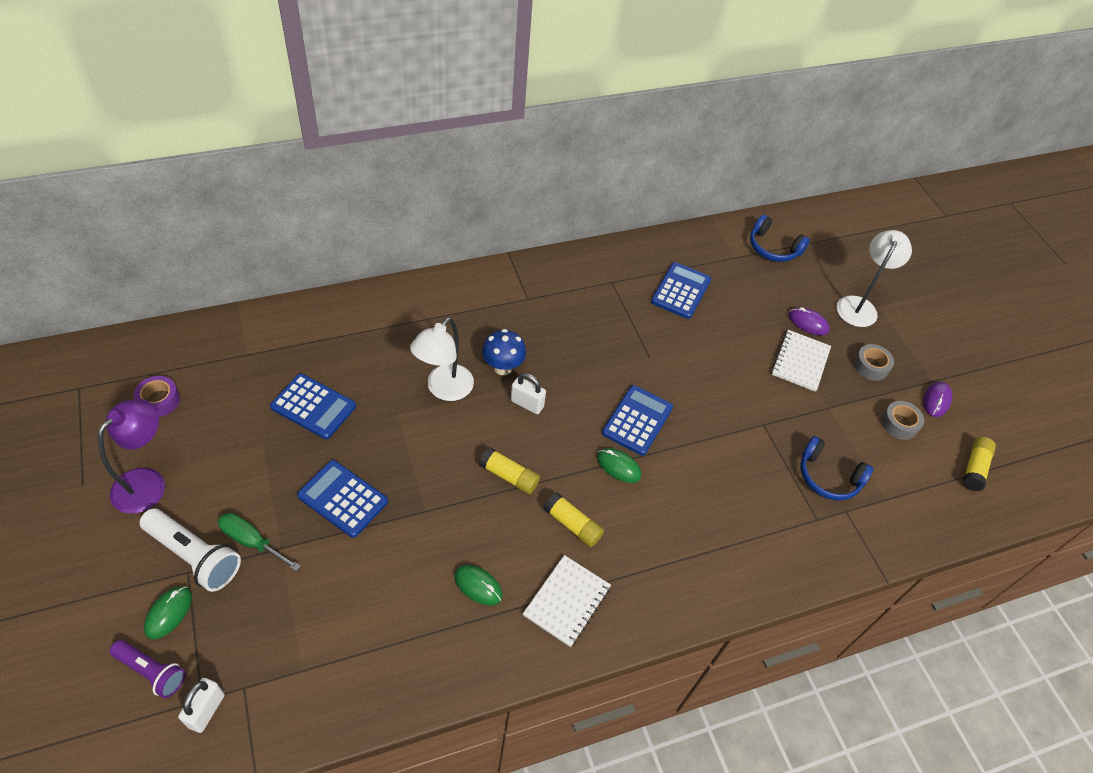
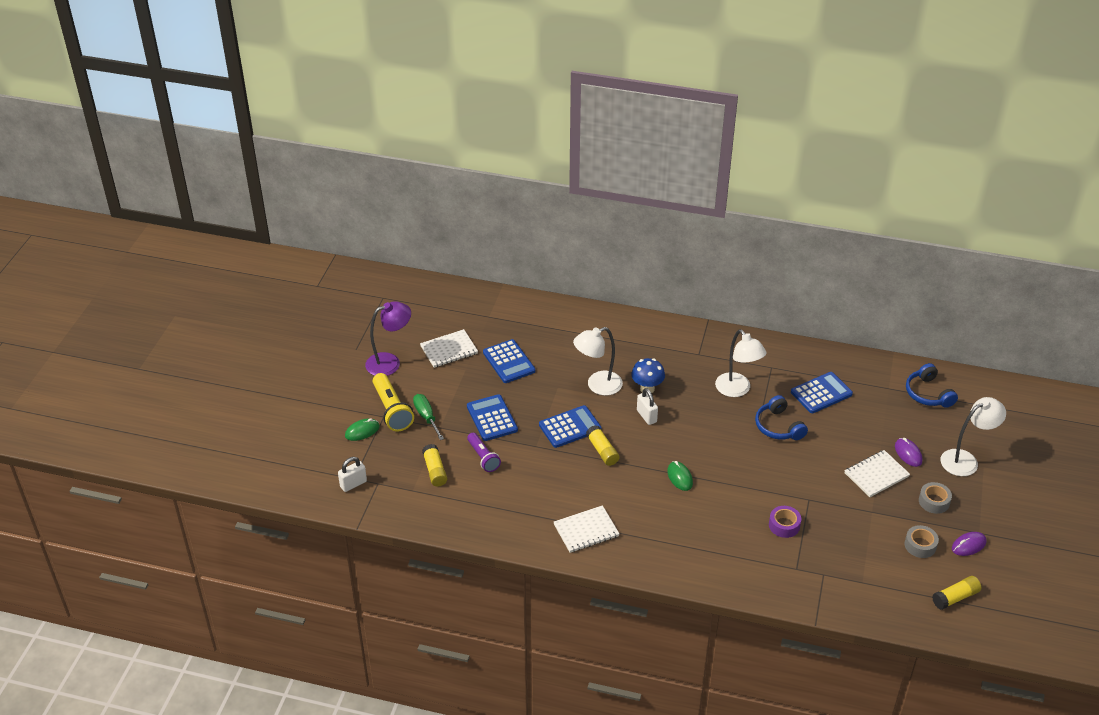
camera: 40 degrees right, 10 degrees down
(152, 671) = (338, 454): purple flashlight -> purple flashlight (483, 457)
(159, 400) = (422, 322): purple tape -> purple tape (784, 525)
(195, 556) = (392, 410): white flashlight -> yellow flashlight
(222, 425) = (449, 350): none -> white notebook
(478, 586) = (538, 497): green mouse -> none
(572, 525) = (622, 494): yellow glue stick -> yellow glue stick (435, 470)
(598, 325) = (737, 390): none -> white lamp
(637, 420) = (716, 457): blue calculator -> blue calculator (570, 427)
(828, 477) = (829, 550): blue headphones -> blue headphones (778, 426)

